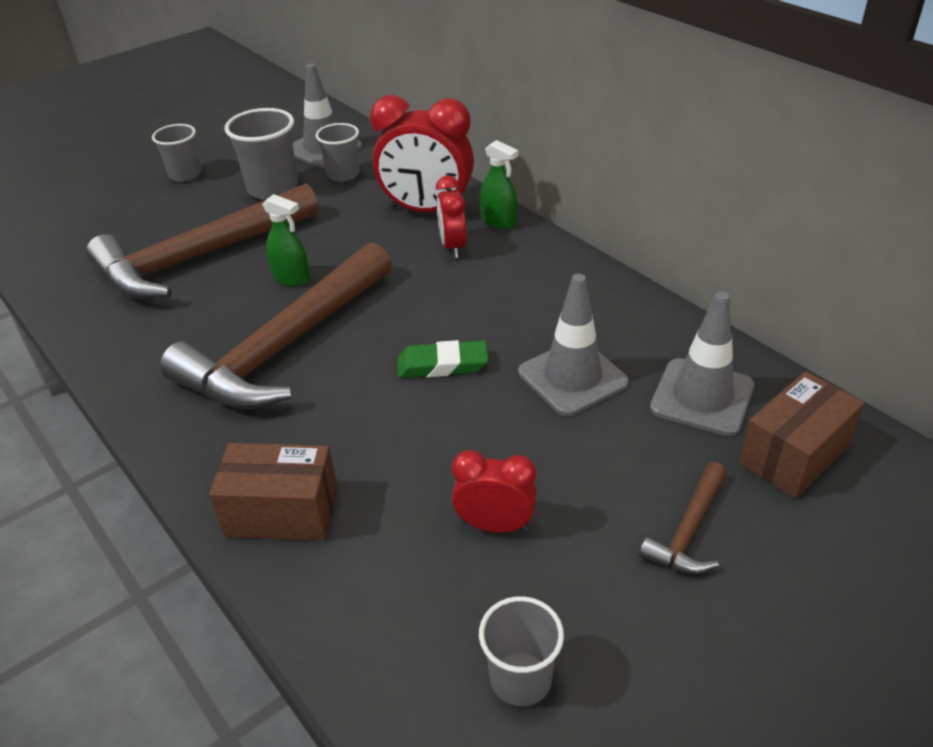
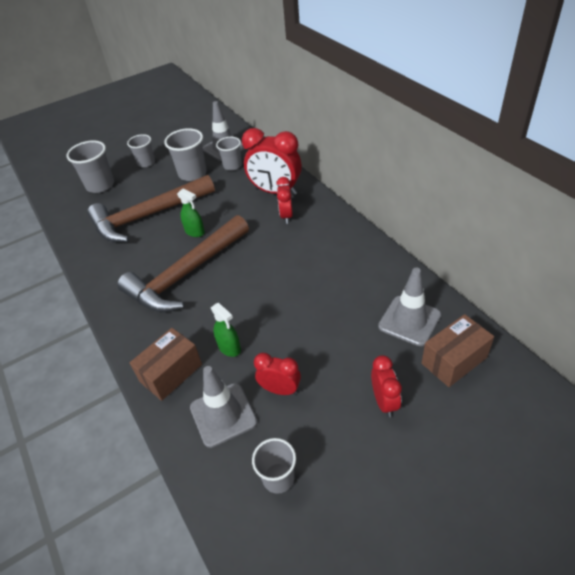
camera: 10 degrees right, 5 degrees up
(103, 212) = (100, 185): none -> grey cup
(282, 512) = (171, 373): brown box -> brown box turned 60 degrees counterclockwise
(442, 365) = (268, 291): green eraser -> none
(498, 221) = (315, 200): green spray bottle -> green spray bottle (229, 348)
(572, 377) = (338, 303): grey traffic cone -> grey traffic cone (223, 414)
(688, 531) = (384, 402): brown hammer -> red clock

